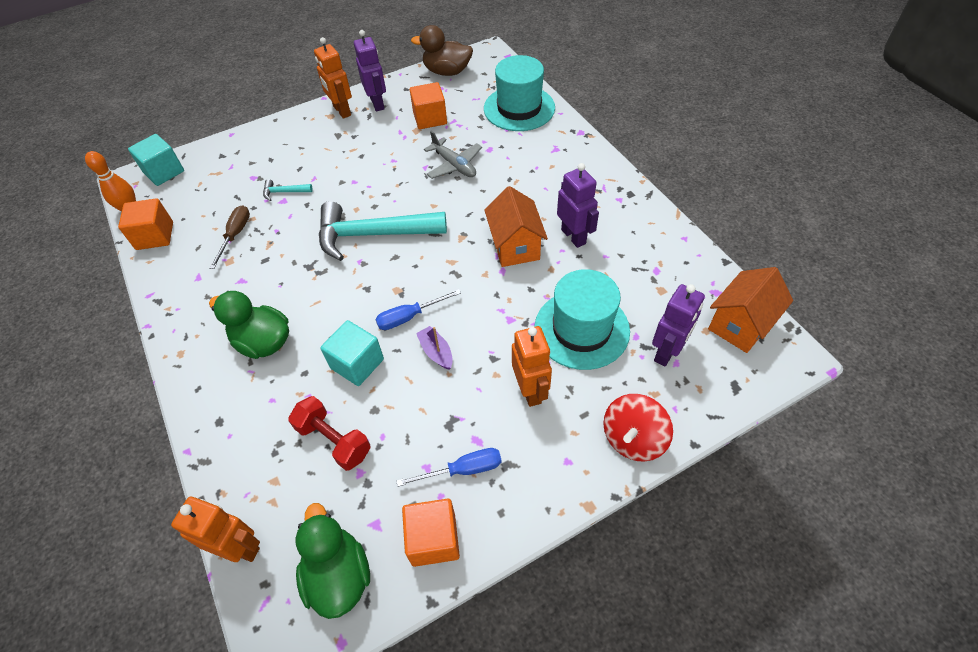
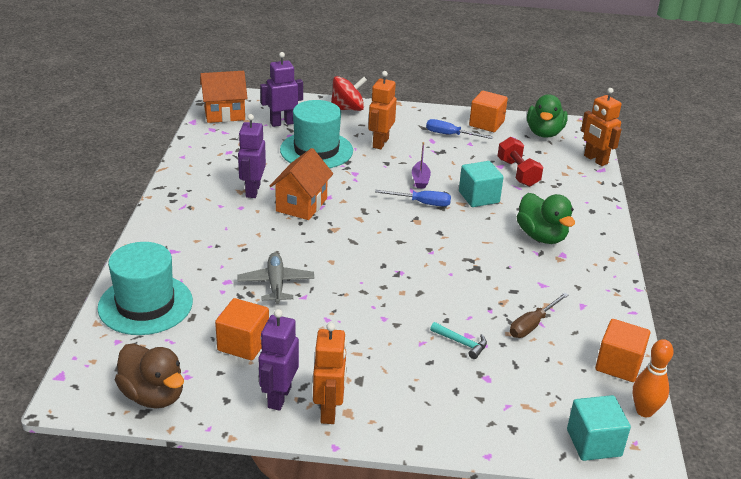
camera: 150 degrees left, 20 degrees down
(373, 235) = (404, 264): turquoise hammer -> none

